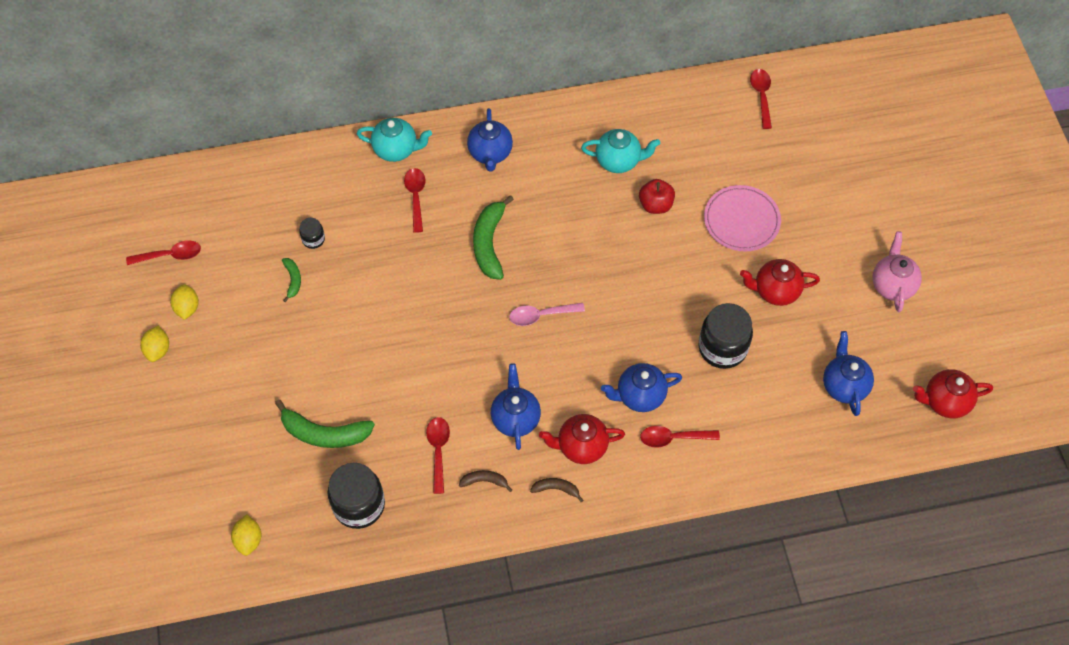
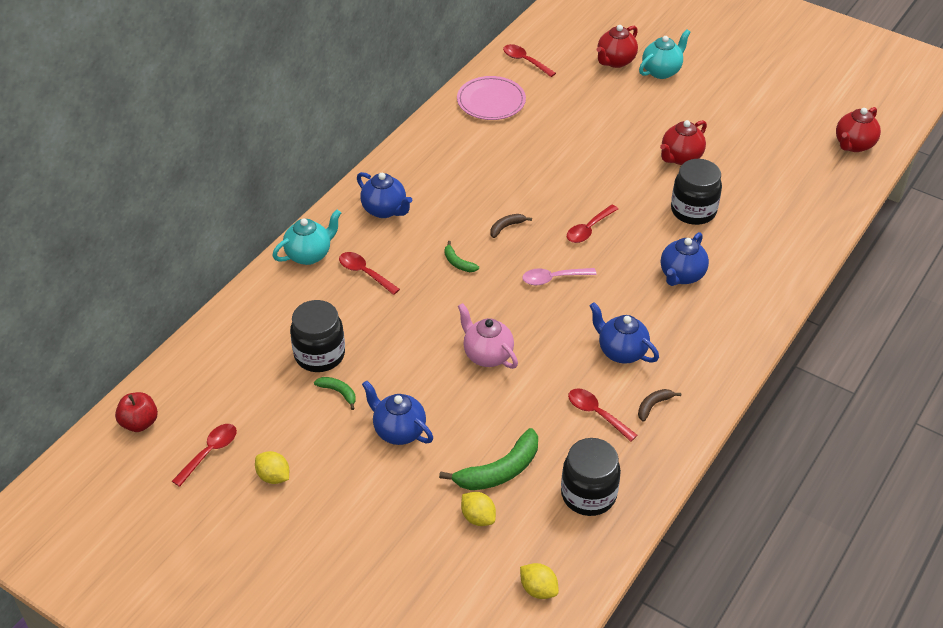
camera: 45 degrees left, 15 degrees down
(158, 350) = (286, 524): yellow lemon -> yellow lemon (478, 517)
(313, 239) = (319, 355): black jar -> black jar, size x2.06
(489, 243) = (458, 263): green banana -> green banana, size x0.51
(541, 315) = (553, 278): pink spoon -> pink spoon turned 45 degrees clockwise
(556, 489) = (705, 371): brown banana -> brown banana (506, 227)
(581, 446) = (686, 333): red teapot -> red teapot (615, 61)
(618, 161) = (482, 155): turquoise teapot -> turquoise teapot (661, 71)
(655, 205) = (540, 163): red apple -> red apple (139, 423)
(673, 438) = (735, 283): red spoon -> red spoon (589, 229)
(741, 220) = (606, 134): pink plate -> pink plate (491, 101)
(844, 386) = (790, 178): blue teapot -> blue teapot (398, 431)
(892, 285) = (741, 107): pink teapot -> pink teapot (487, 355)

